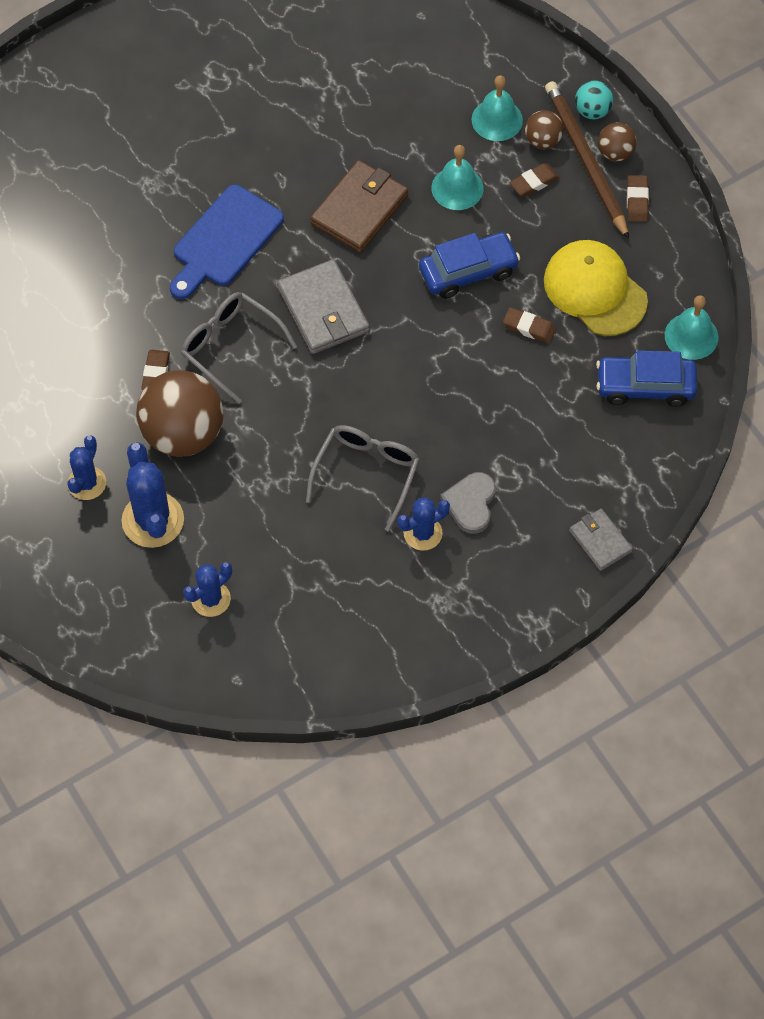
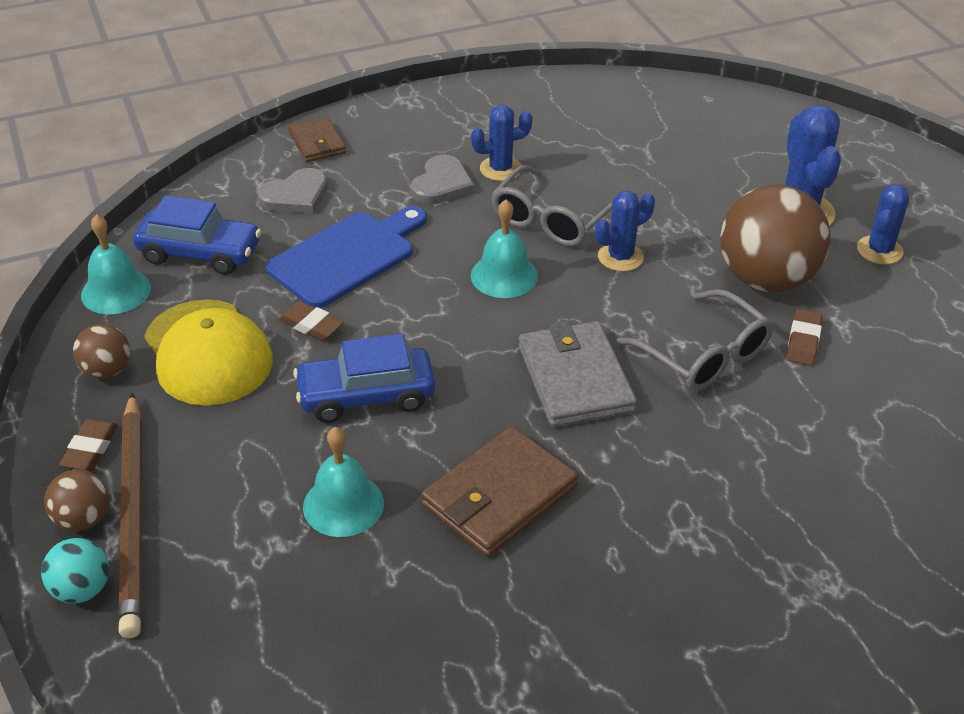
camera: 170 degrees left, 20 degrees down
(211, 599) = (733, 149): blue cactus -> blue cactus (620, 257)
(224, 240) = (708, 482): blue cutting board -> blue cutting board (347, 256)
(497, 119) = (241, 600): turquoise bell -> turquoise bell (504, 275)
(534, 182) = (225, 495): brown eraser -> none
(543, 140) = (183, 555): brown ball -> brown ball (107, 370)
(593, 467) = (296, 195): none -> grey heart
(600, 541) = (317, 143): grey wallet -> brown wallet

